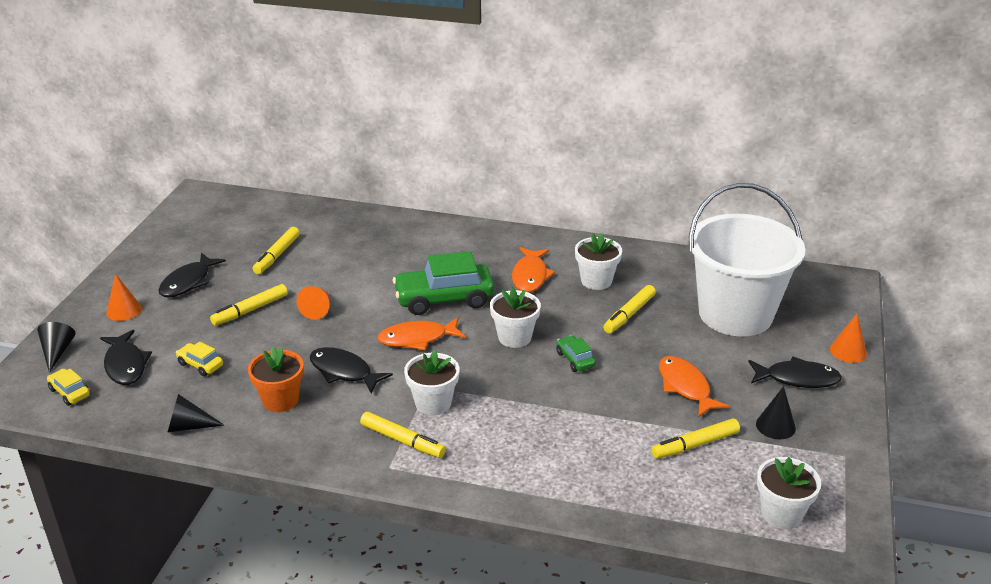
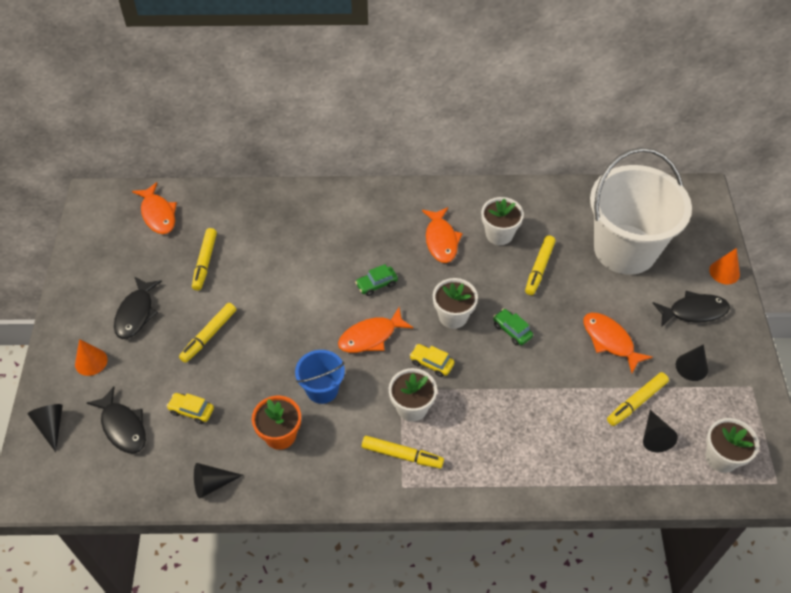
camera: 15 degrees left, 20 degrees up
(70, 392) = (86, 471): yellow car -> yellow car (431, 363)
(251, 214) = (158, 214): none -> orange fish
(318, 309) = (269, 321): orange cone -> none
(344, 371) = (322, 389): black fish -> blue bucket
(444, 299) = (376, 284): green car -> green car, size x0.47
(705, 479) = (654, 436): none -> black cone

